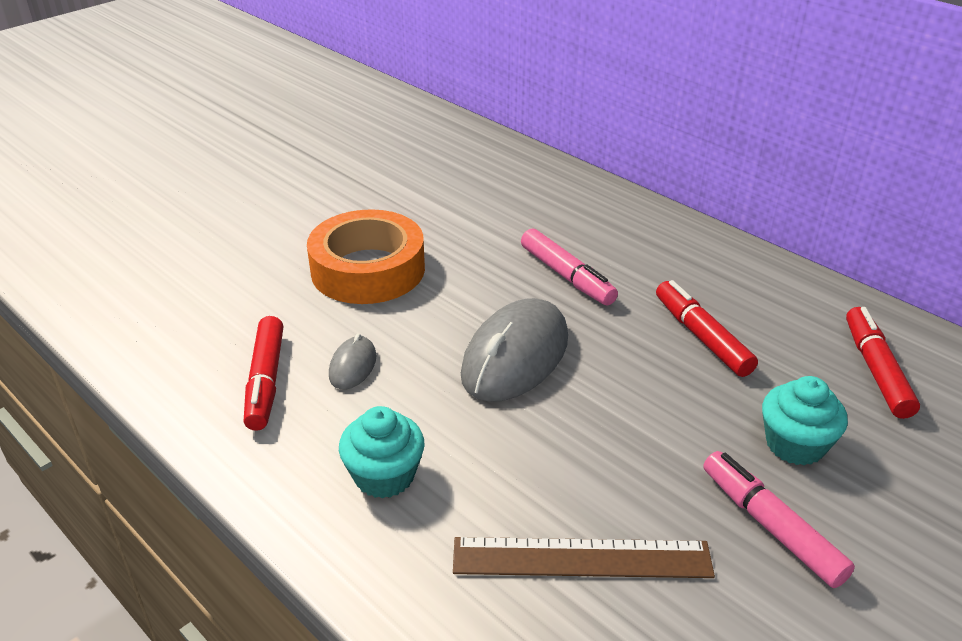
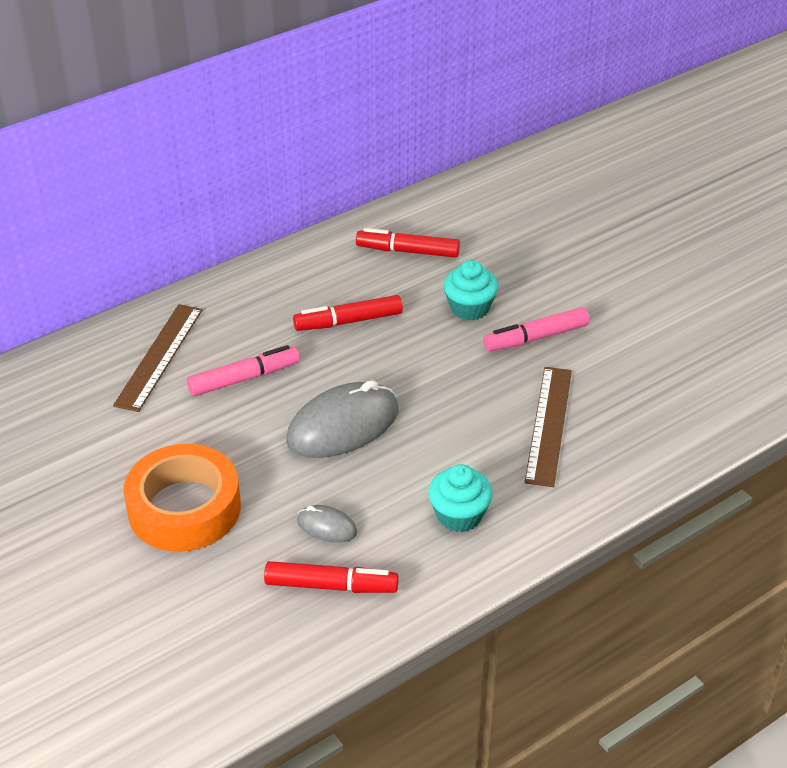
camera: 80 degrees left, 5 degrees up
(515, 357) = (343, 426): grey mouse -> grey mouse turned 75 degrees counterclockwise
(577, 220) = (159, 356): none -> brown ruler

